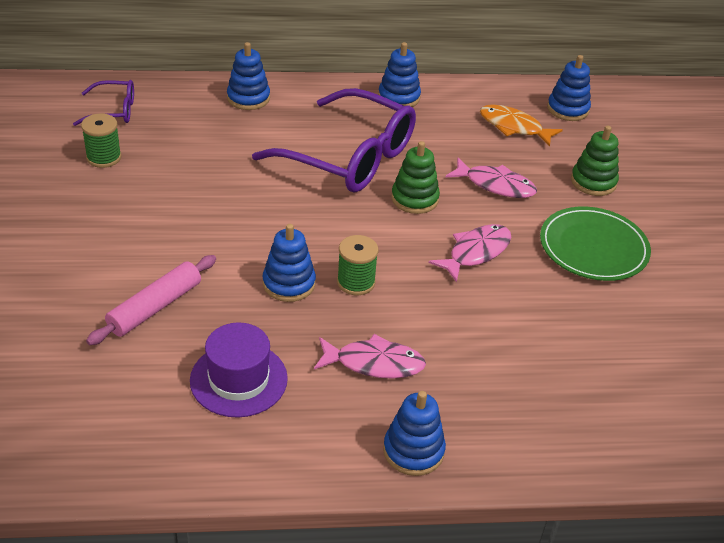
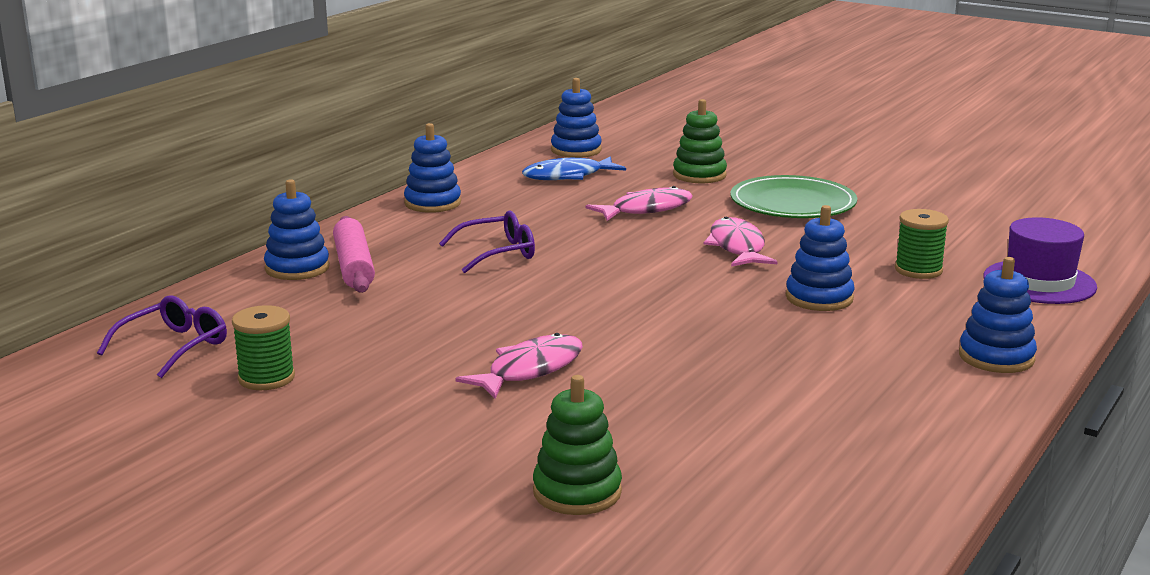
camera: 50 degrees left, 20 degrees down
(155, 307) = (617, 424): pink rolling pin -> pink rolling pin (354, 266)
(238, 379) = (801, 411): purple hat -> purple hat (1039, 282)
(289, 283) = (671, 341): blue stacking toy -> blue stacking toy (819, 298)
(349, 157) = (497, 253): purple glasses -> purple glasses, size x0.47
(356, 282) = (713, 310): green spool -> green spool (918, 270)
(374, 363) = (850, 338): pink fish -> pink fish (530, 370)
(414, 199) = (615, 246): green stacking toy -> green stacking toy (577, 492)
(514, 127) = (568, 176): orange fish -> blue fish

